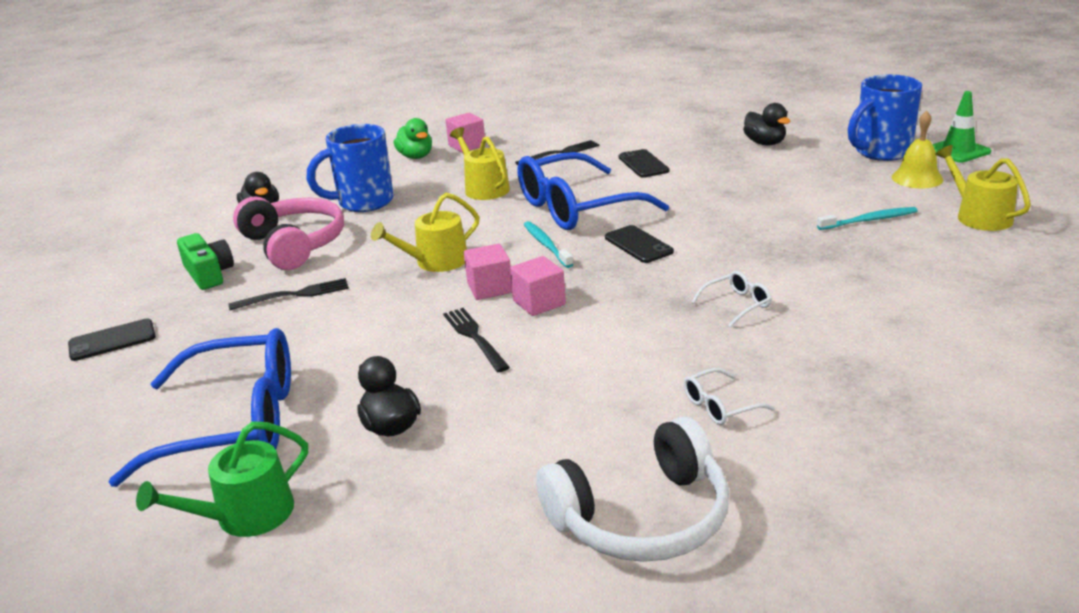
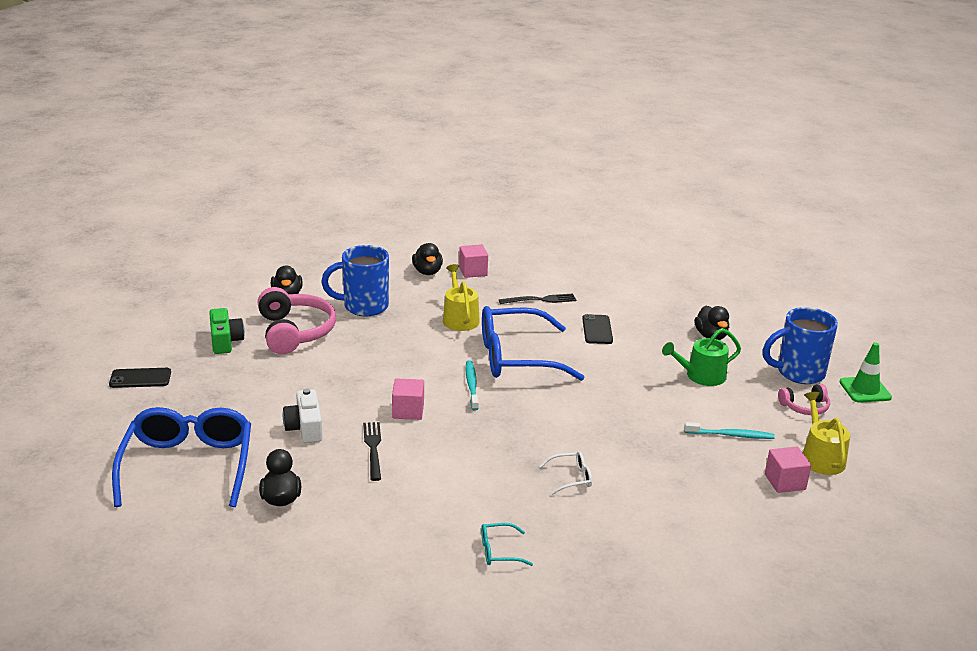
camera: 15 degrees right, 0 degrees up
(234, 423) = (188, 465): blue glasses -> blue glasses turned 105 degrees counterclockwise
(246, 515) = (165, 531): green watering can -> green watering can (701, 376)
(295, 295) = (274, 376): black fork -> none
(371, 338) = (305, 428): none -> white camera
(416, 156) = (427, 272): green duck -> black duck
(436, 262) = (384, 377): yellow watering can -> none
(539, 302) = (434, 433): pink cube -> pink cube (785, 482)
(638, 245) = (538, 405): black phone -> none
(641, 517) = (395, 609): white headphones -> none
(719, 406) = (499, 551): white glasses -> turquoise glasses
(917, 178) = (805, 407): yellow bell -> pink headphones

